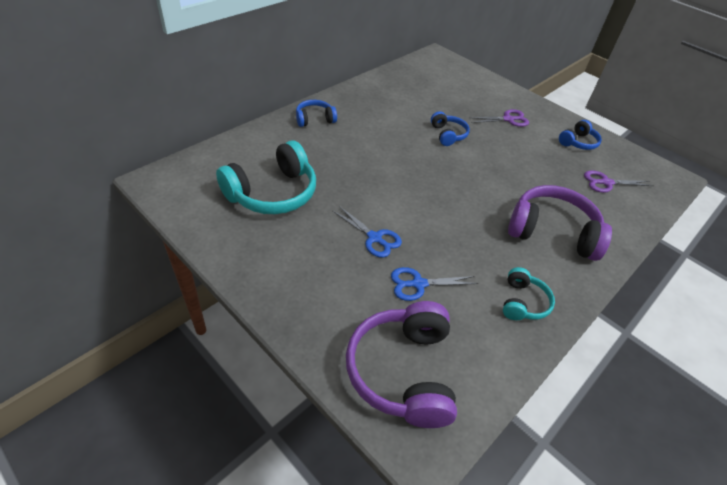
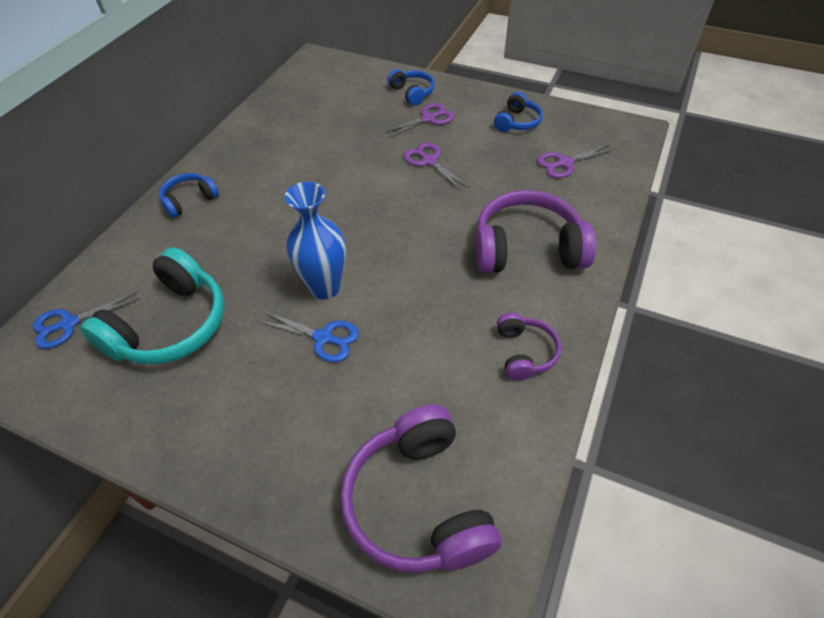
camera: 15 degrees left, 5 degrees up
(388, 206) = (325, 287): none -> blue vase
(418, 284) = (397, 378): blue scissors -> blue scissors (69, 324)
(448, 135) = (364, 164): blue headphones -> blue headphones (412, 93)
(497, 148) = (429, 161): none -> purple scissors
(523, 302) = (524, 352): turquoise headphones -> purple headphones

